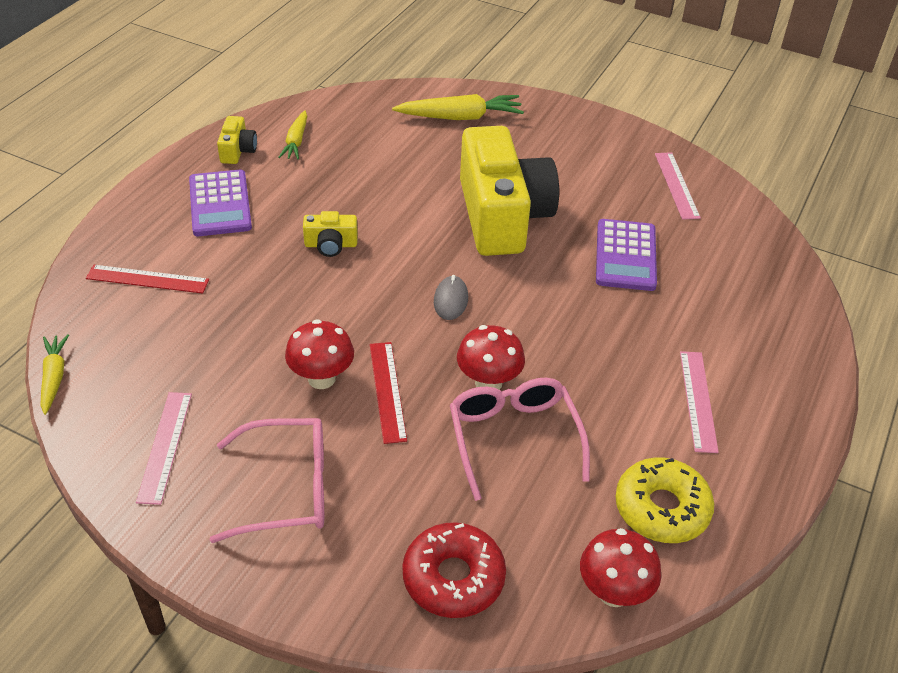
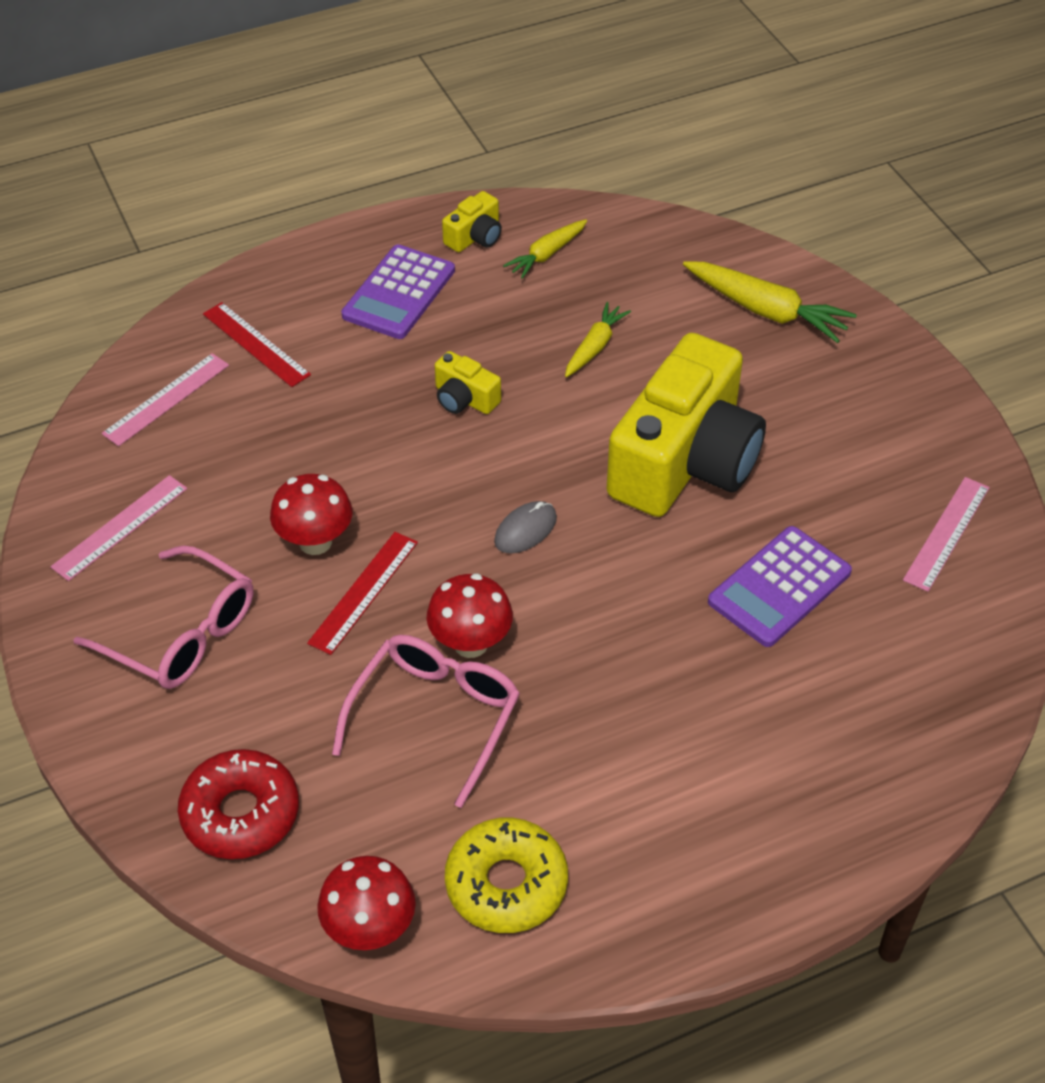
camera: 40 degrees right, 5 degrees up
(54, 377) = (91, 404): yellow carrot -> yellow carrot (595, 347)
(698, 400) = (675, 800): pink ruler -> pink ruler (166, 399)

